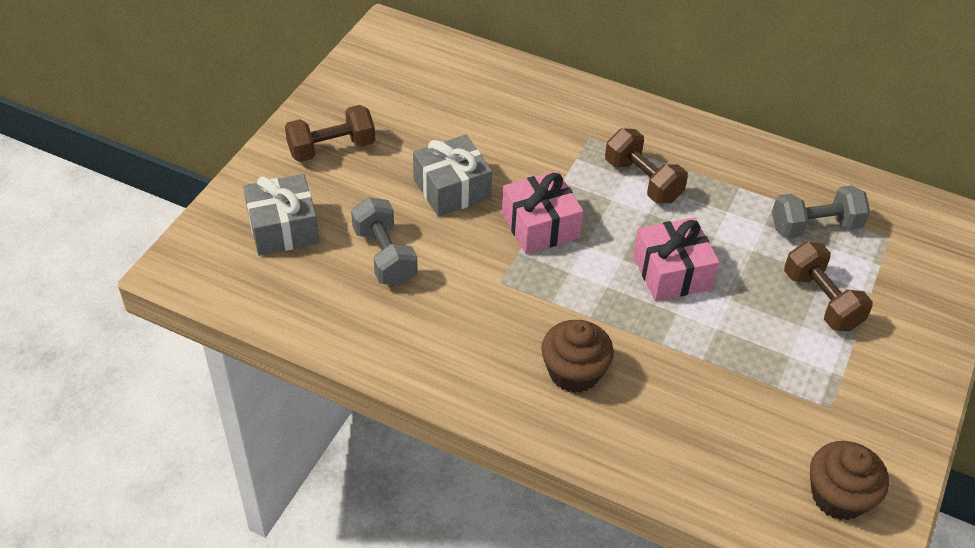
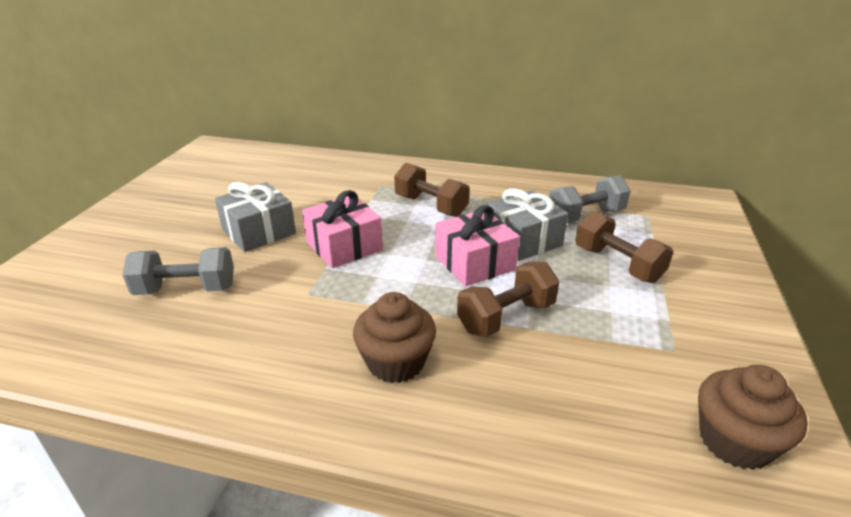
camera: 10 degrees left, 15 degrees down
(283, 228) = (79, 282): grey gift -> grey gift (523, 240)
(331, 148) = (145, 218): brown dumbbell -> brown dumbbell (506, 317)
(384, 256) = (186, 289): grey dumbbell -> grey dumbbell turned 60 degrees counterclockwise

